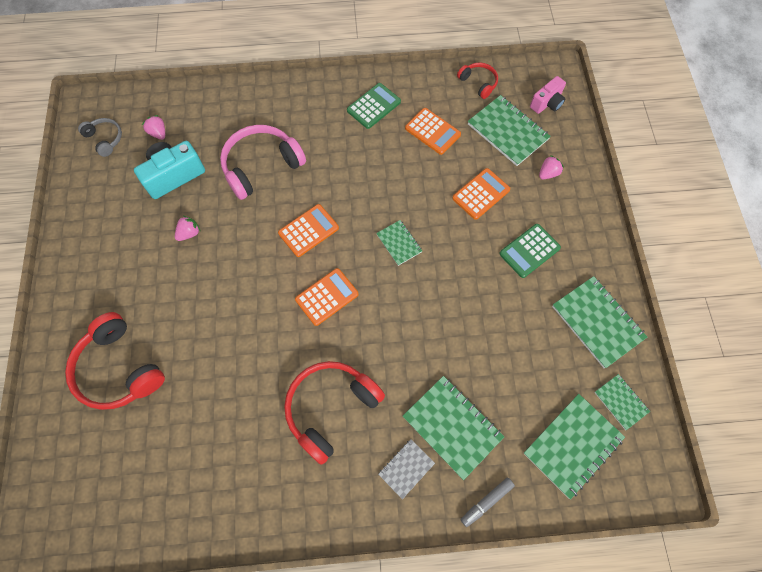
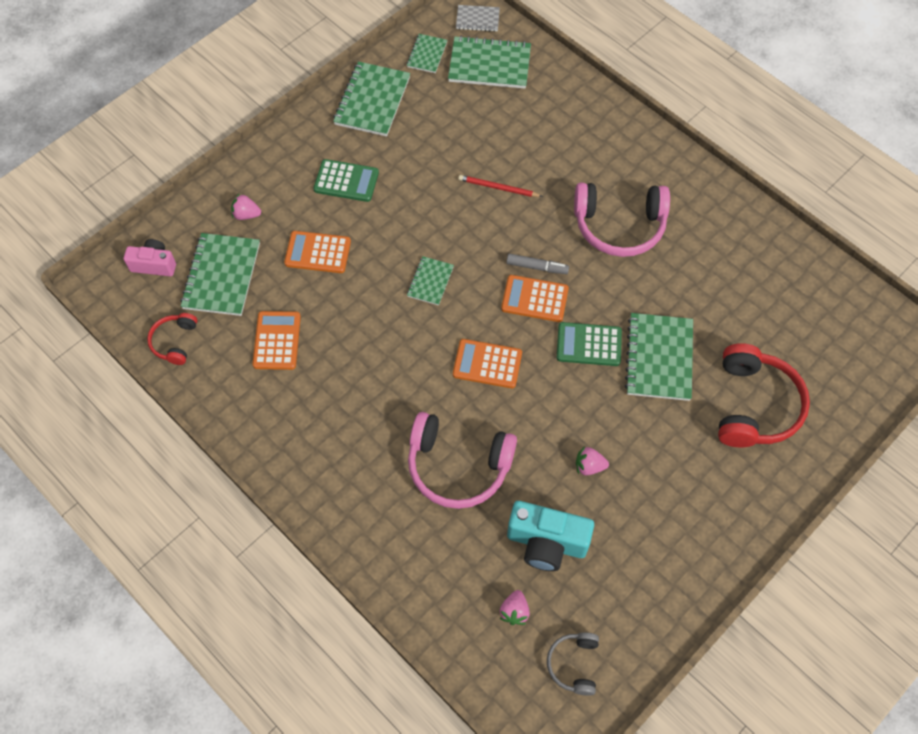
camera: 130 degrees left, 5 degrees down
(331, 408) = (619, 226): red headphones -> pink headphones
(374, 106) = (289, 418): green calculator -> green calculator (589, 344)
(406, 468) = (609, 149): grey notebook -> grey notebook (477, 19)
(439, 348) = (498, 188): none -> red pencil
(452, 426) = (550, 141): green notebook -> green notebook (659, 358)
(486, 502) = (580, 90): grey marker -> grey marker (537, 267)

